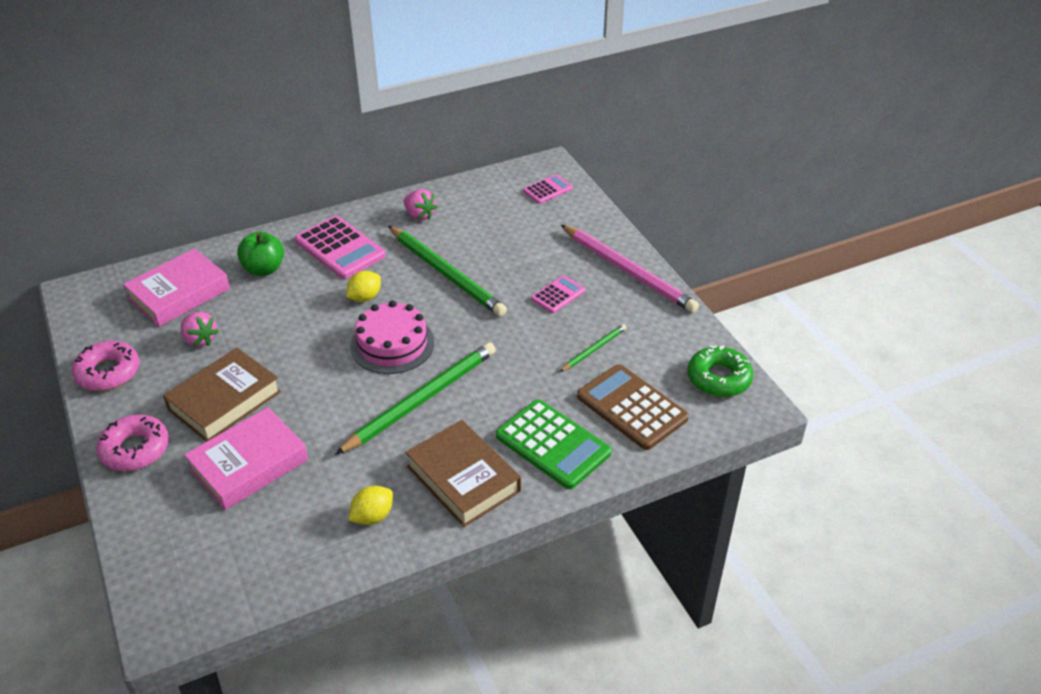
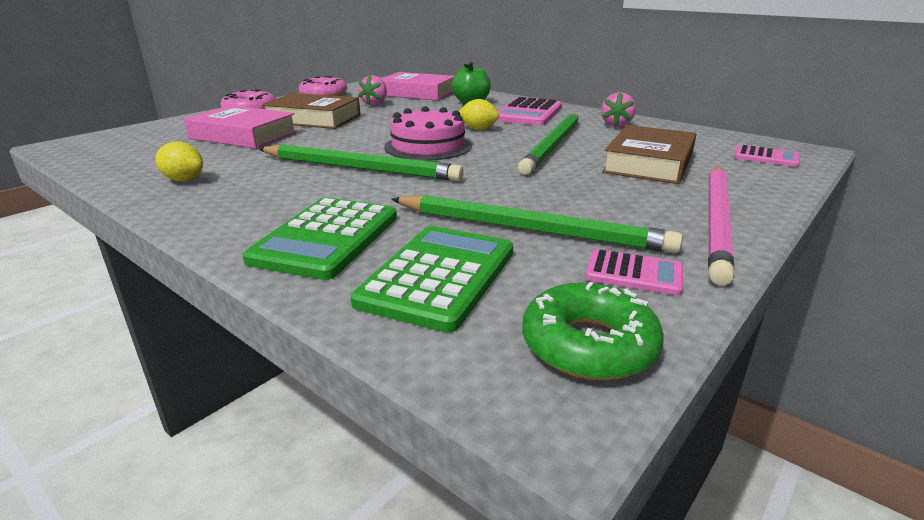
camera: 65 degrees right, 15 degrees down
(463, 478) = (248, 204): brown book -> brown book (649, 163)
(558, 295) = (600, 193): pink calculator -> pink calculator (634, 273)
(594, 349) = (530, 229): green pencil -> green pencil, size x2.08
(632, 407) = (438, 276): brown calculator -> green calculator

